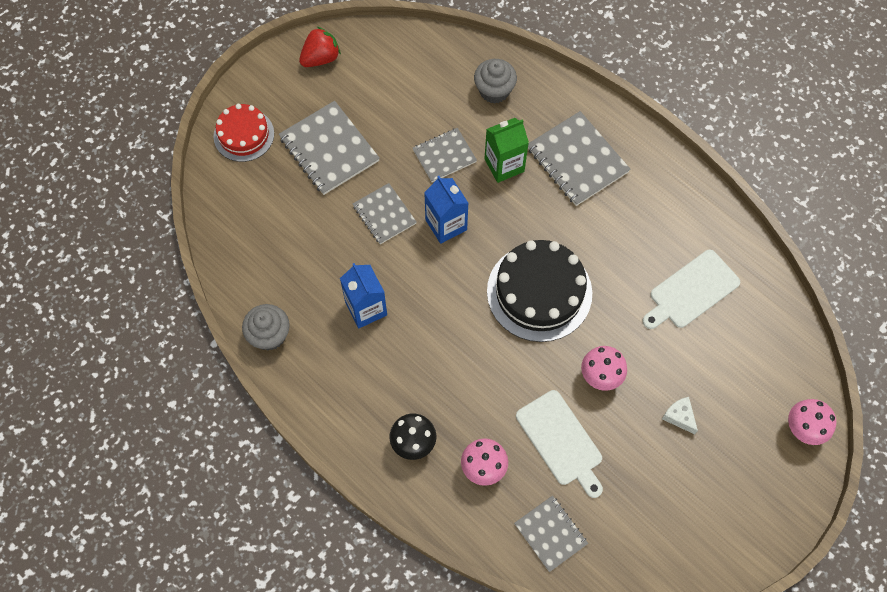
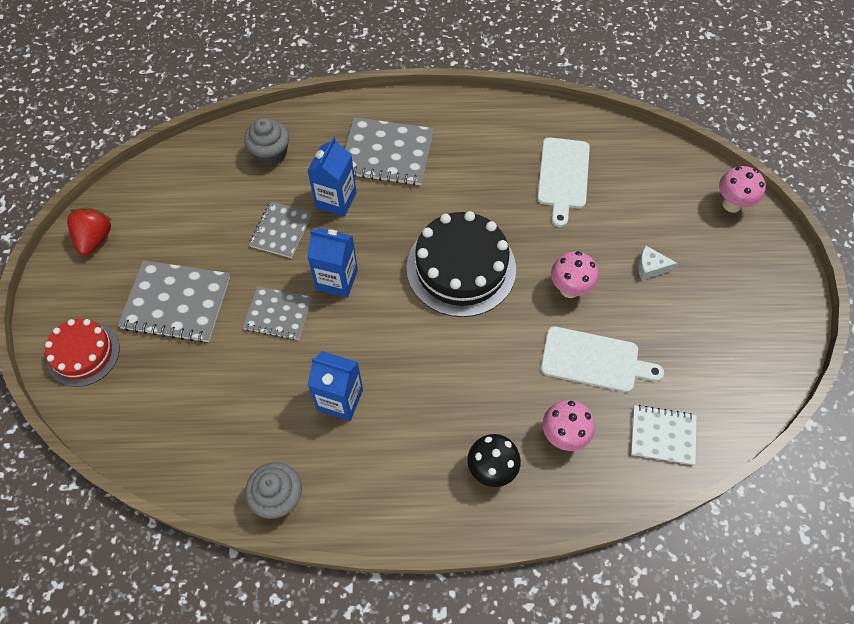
camera: 45 degrees left, 5 degrees down
(504, 165) = (336, 200): green carton -> blue carton
(550, 533) = (662, 435): grey notebook -> white notebook

